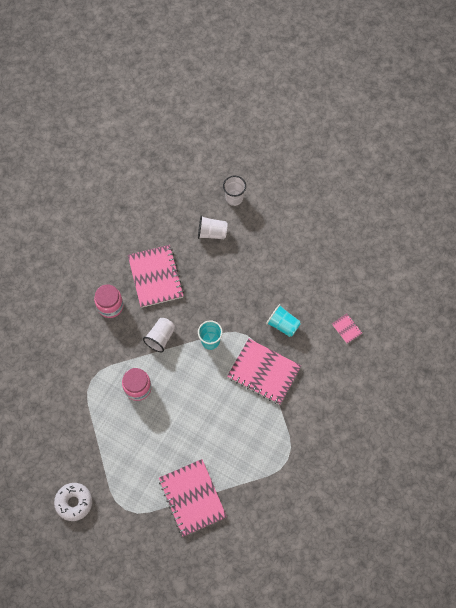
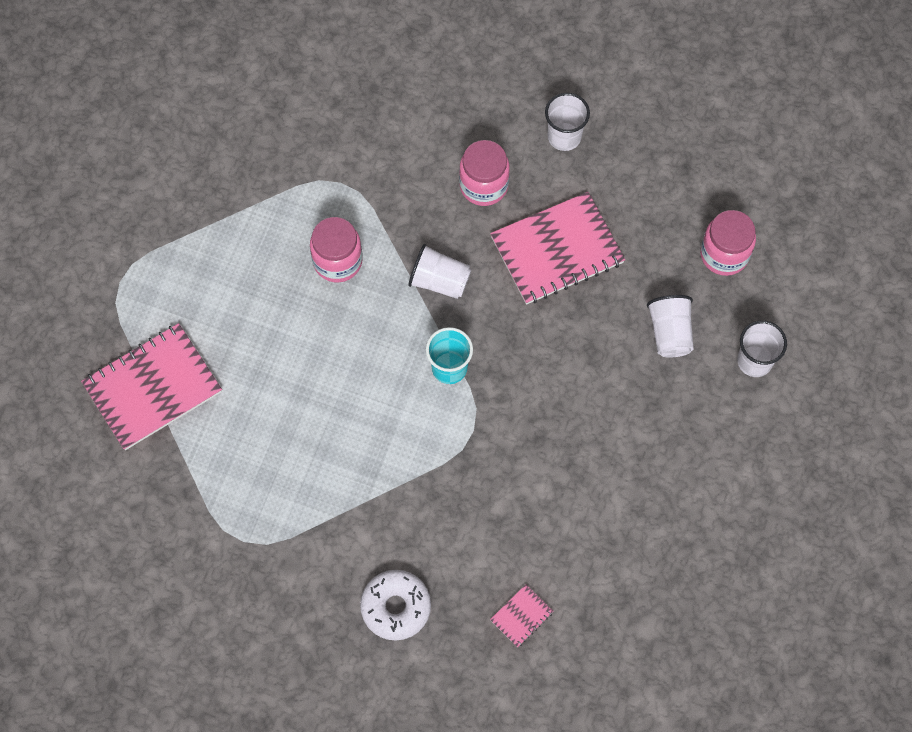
camera: 80 degrees right, 0 degrees up
(74, 502) = (122, 201): white donut -> white donut (396, 607)
(91, 261) = (564, 136): none -> white cup
(175, 199) = (724, 254): none -> pink jar
(264, 372) = (405, 473): pink notebook -> none
(283, 325) = (506, 494): turquoise cup -> none

